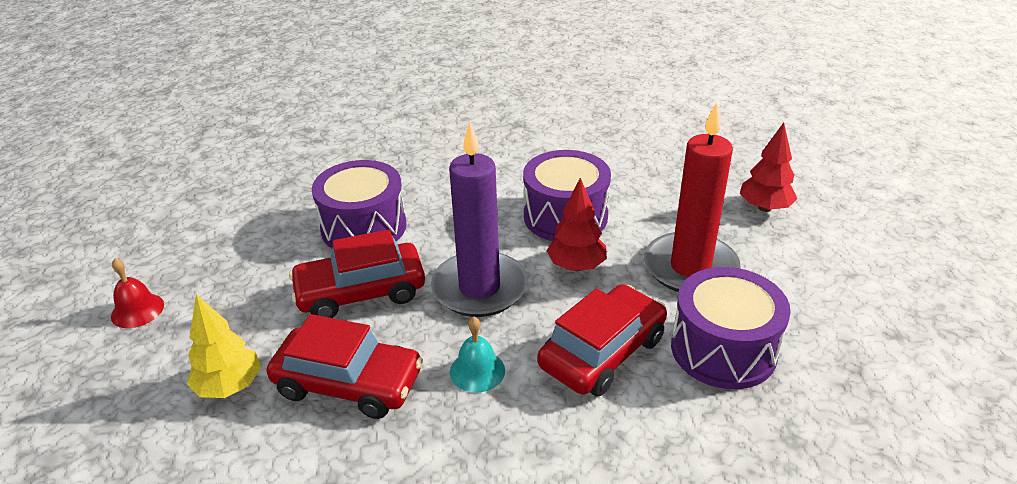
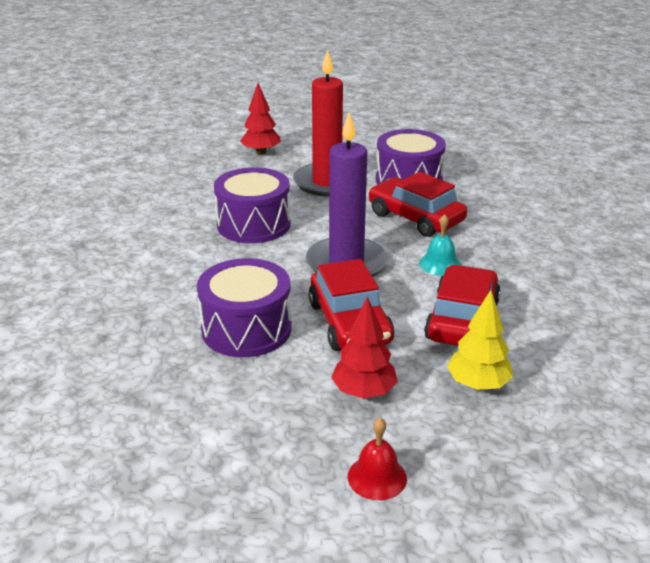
camera: 90 degrees left, 5 degrees down
(576, 266) = (321, 223): red tree -> red tree (364, 392)

